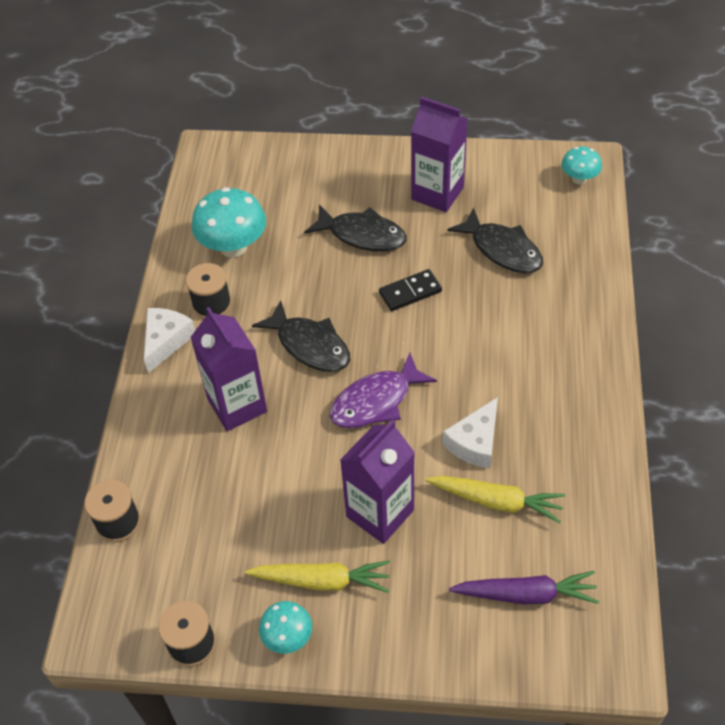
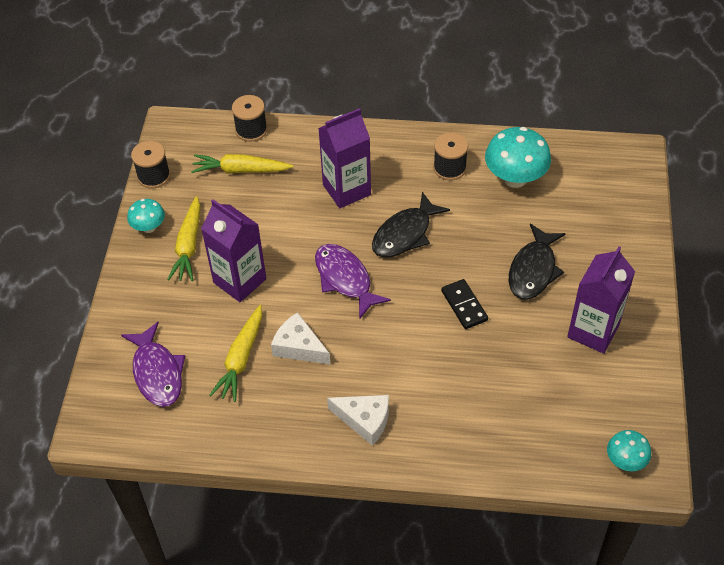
camera: 90 degrees right, 0 degrees up
(166, 341) = (412, 143): white cheese -> white cheese (365, 420)
(192, 529) = (241, 170): none -> yellow carrot
(502, 250) = (519, 382): black fish -> none
(525, 594) = (157, 373): purple carrot -> purple fish

